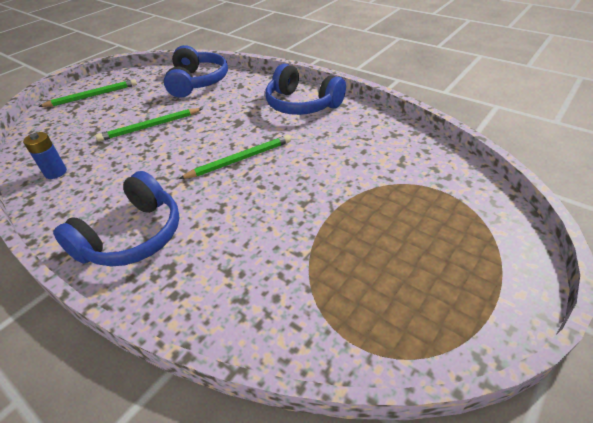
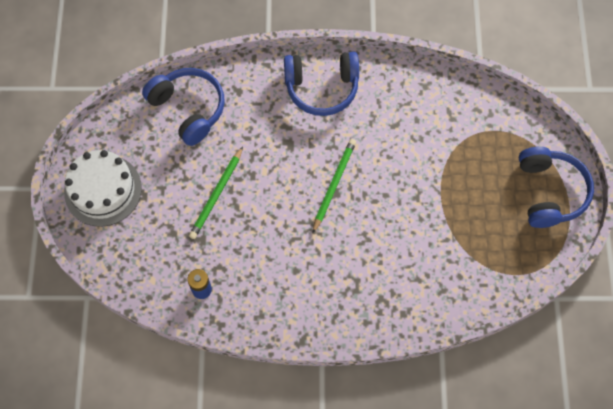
camera: 40 degrees left, 25 degrees up
(92, 96) = (103, 190): green pencil -> white cake
(132, 236) = (332, 297): blue headphones -> blue headphones (549, 192)

